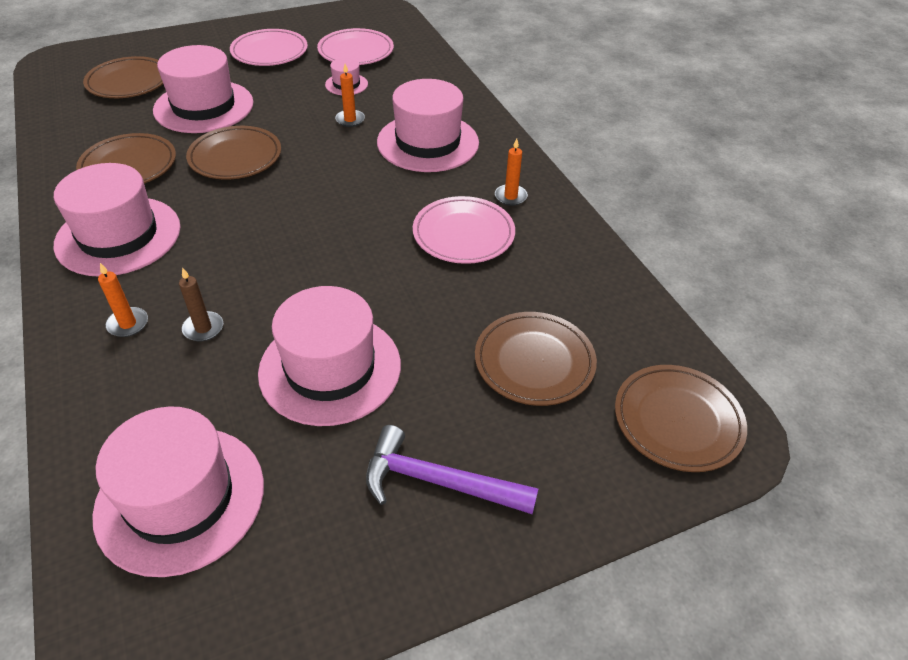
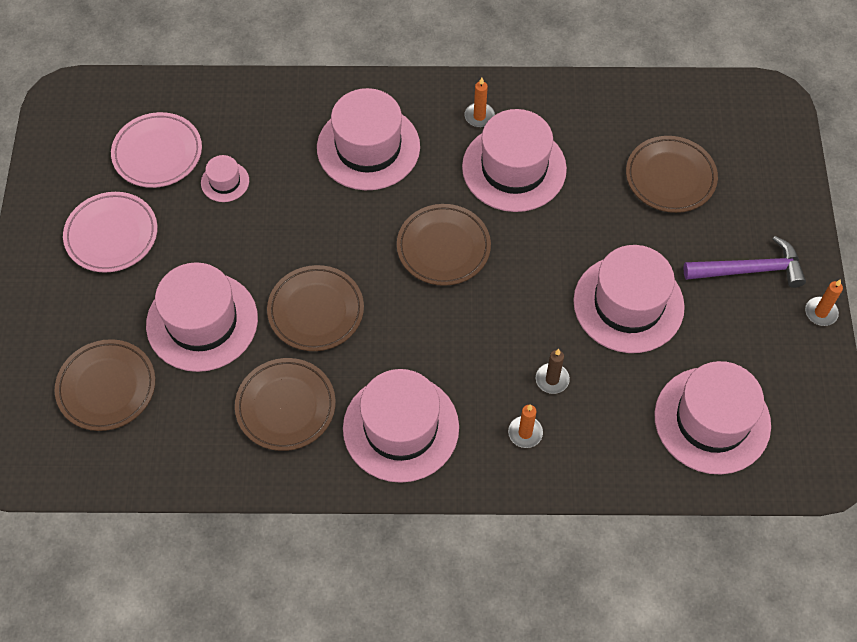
camera: 65 degrees left, 15 degrees up
(350, 120) = (296, 198): orange candle -> orange candle (821, 312)
(438, 482) = (749, 270): purple hammer -> purple hammer turned 135 degrees counterclockwise
(463, 234) = (514, 168): pink plate -> pink hat
(677, 421) = (749, 121): brown plate -> brown plate (443, 247)

